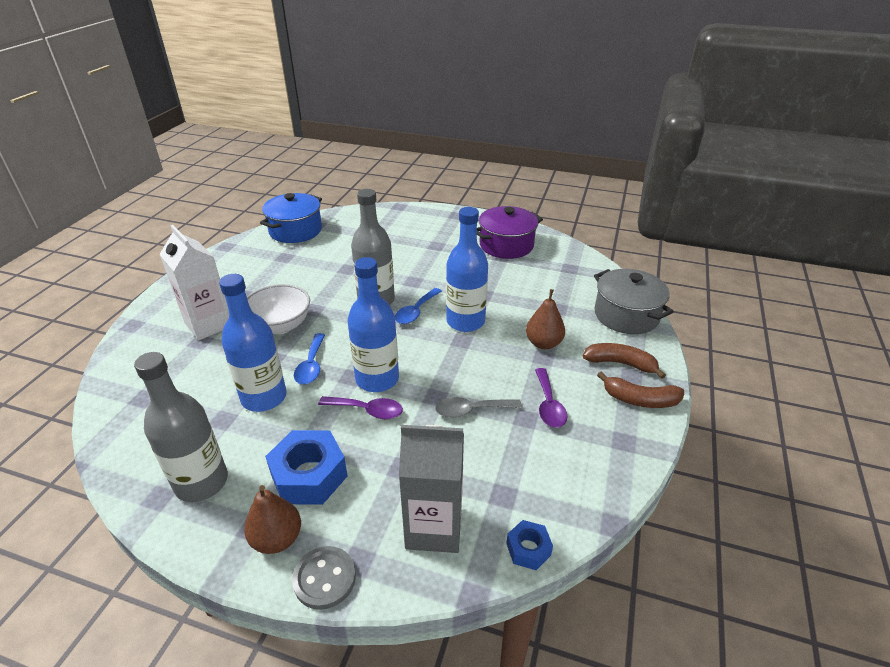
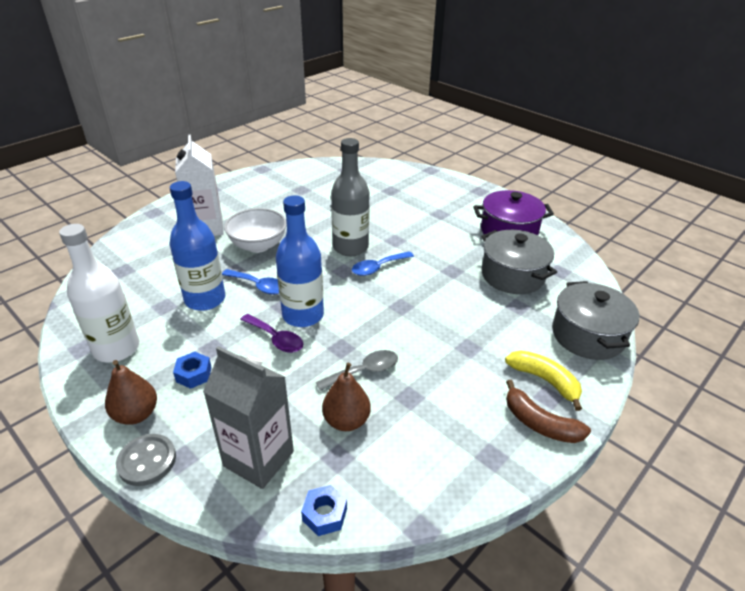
camera: 25 degrees right, 0 degrees up
(201, 482) = (116, 348): grey bottle -> white bottle
(295, 230) = (326, 170): blue pot -> none
(309, 475) = (194, 374): blue nut -> blue nut, size x0.53
(311, 365) = (258, 286): blue spoon -> blue spoon turned 90 degrees counterclockwise
(465, 321) = (417, 290): blue bottle -> none
(471, 410) = (364, 371): grey spoon -> grey spoon turned 135 degrees clockwise
(536, 283) = (512, 275): none -> grey pot
(543, 343) = (478, 334): brown pear -> brown pear (346, 421)
(548, 405) = (440, 393): purple spoon -> none
(620, 363) = (544, 380): brown banana -> yellow banana

